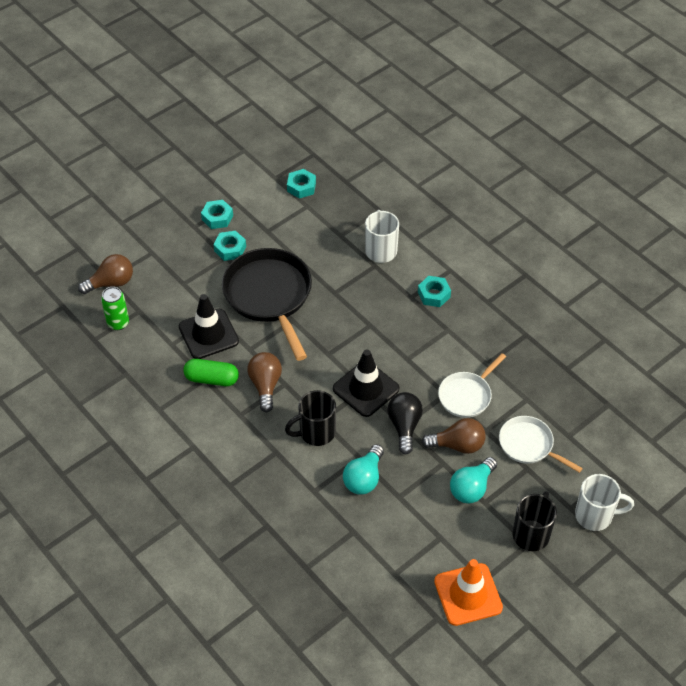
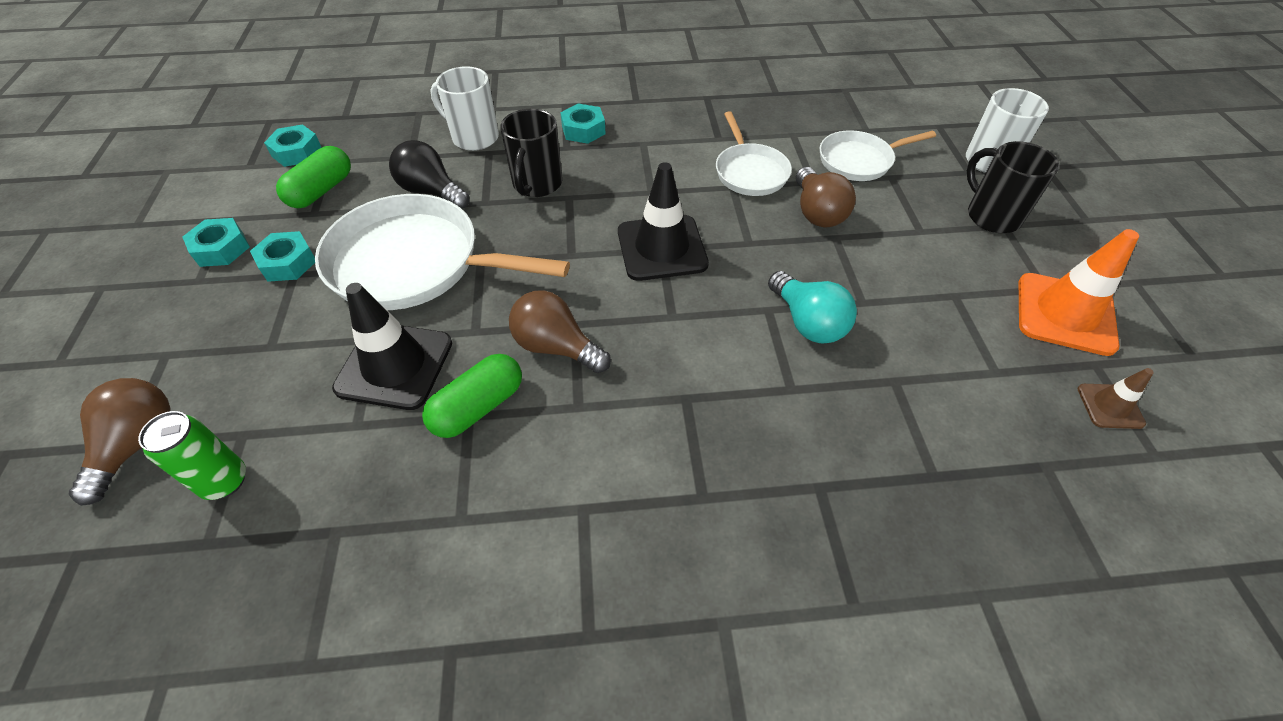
camera: 55 degrees left, 0 degrees up
(269, 296) = (414, 263): black pan -> white pan
(284, 221) = (321, 190): none -> green capsule
(316, 432) = (689, 333): black mug -> black mug (537, 185)
(404, 426) = (751, 242): black light bulb -> black light bulb (431, 192)
(409, 630) = (1110, 406): none -> brown traffic cone
(457, 445) = (817, 212): brown light bulb -> brown light bulb turned 135 degrees clockwise
(471, 488) = (892, 231): turquoise light bulb -> none

